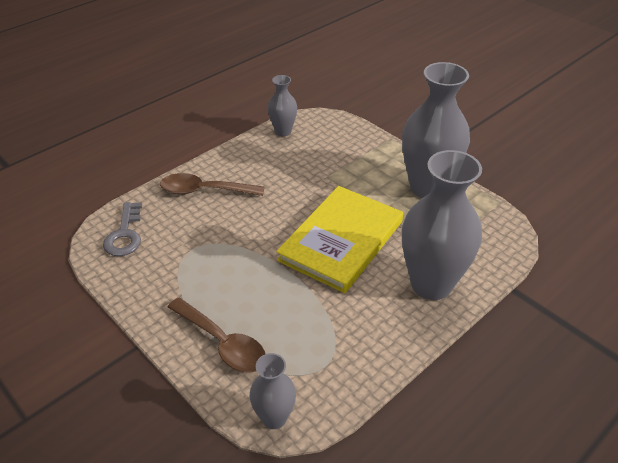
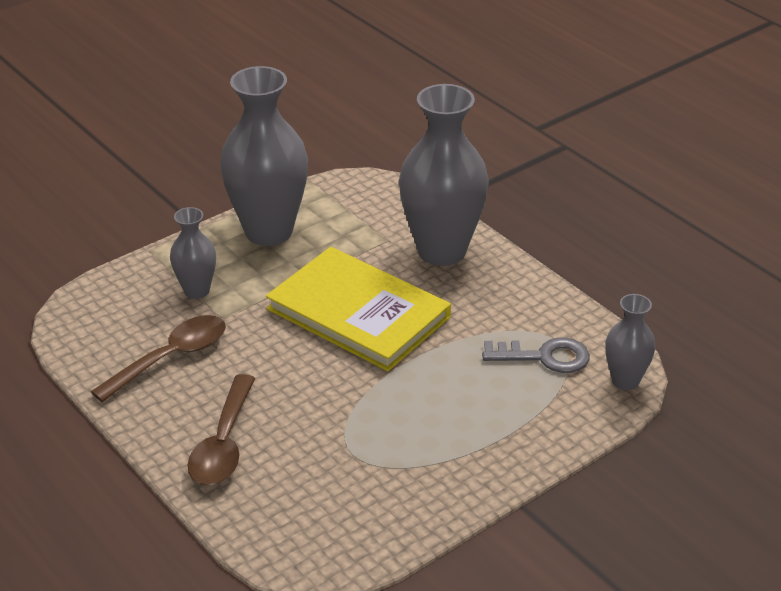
camera: 85 degrees left, 5 degrees down
(125, 235) = (310, 530): grey key -> grey key (545, 357)
(222, 343) = (523, 421): brown spoon -> brown spoon (170, 358)
(283, 131) = (93, 355): grey vase -> grey vase (196, 291)

